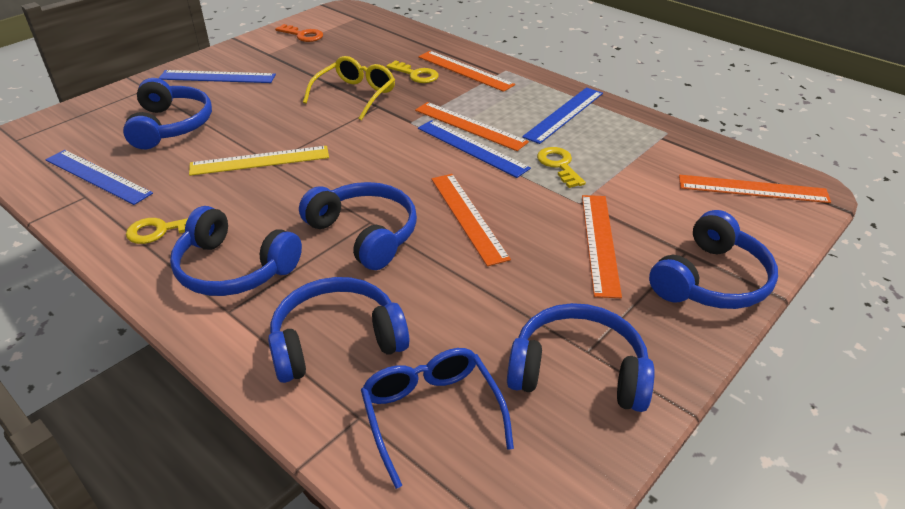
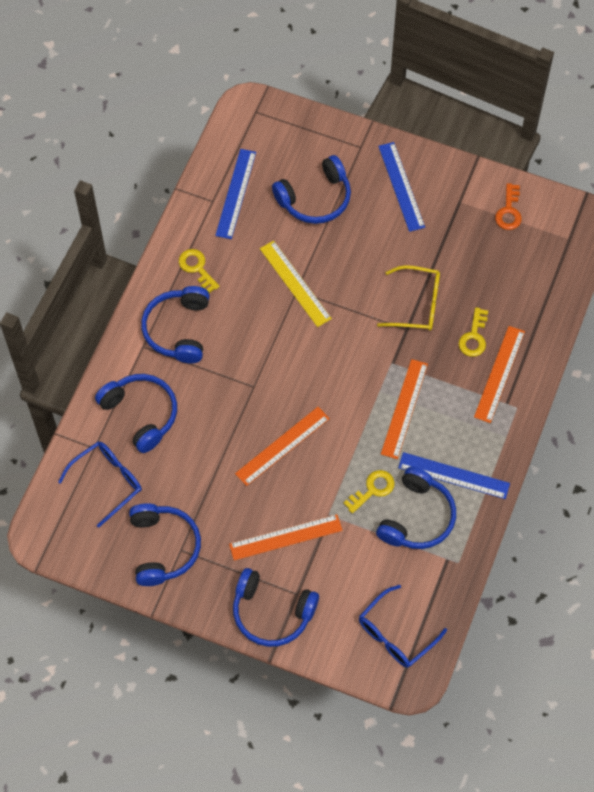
camera: 70 degrees right, 25 degrees up
(365, 234) = (239, 389): blue headphones -> blue headphones (417, 517)
(471, 148) = (371, 420): blue ruler -> none
(752, 189) = (395, 634): orange ruler -> blue glasses

